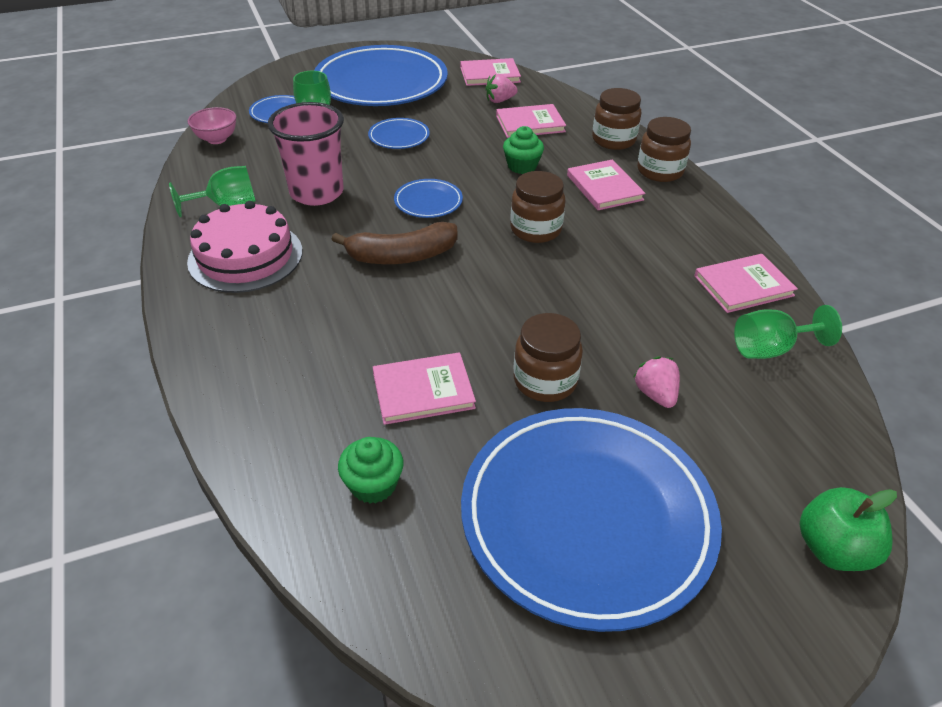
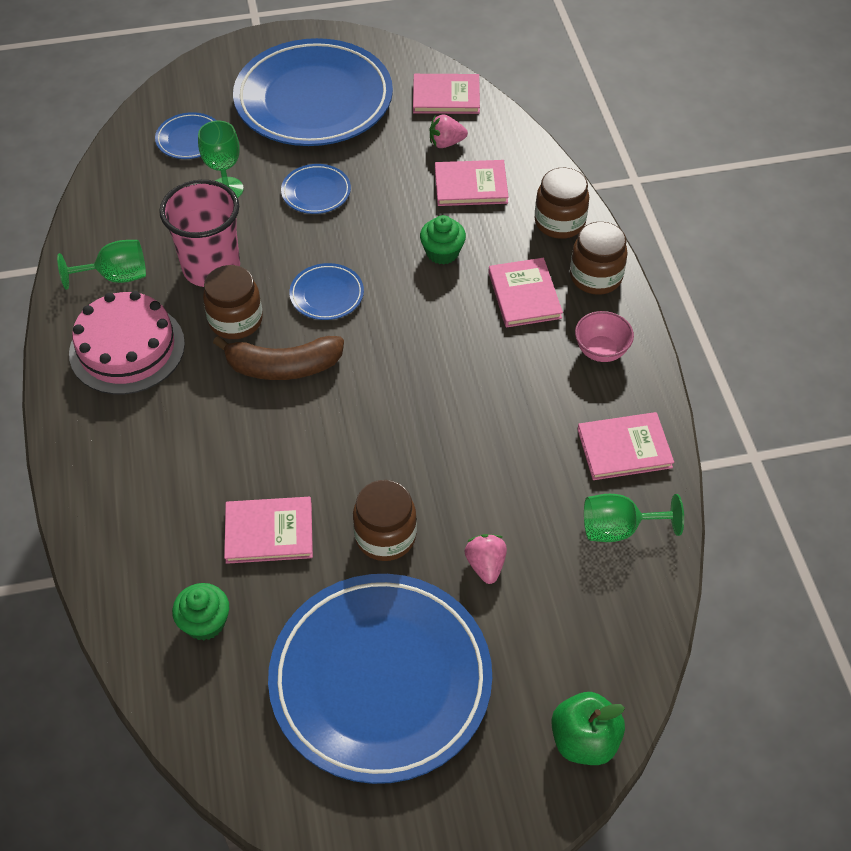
camera: 10 degrees right, 10 degrees up
(217, 139) = (116, 175): pink bowl -> pink bowl (601, 351)
(535, 229) = (431, 347): brown jar -> brown jar (236, 320)

